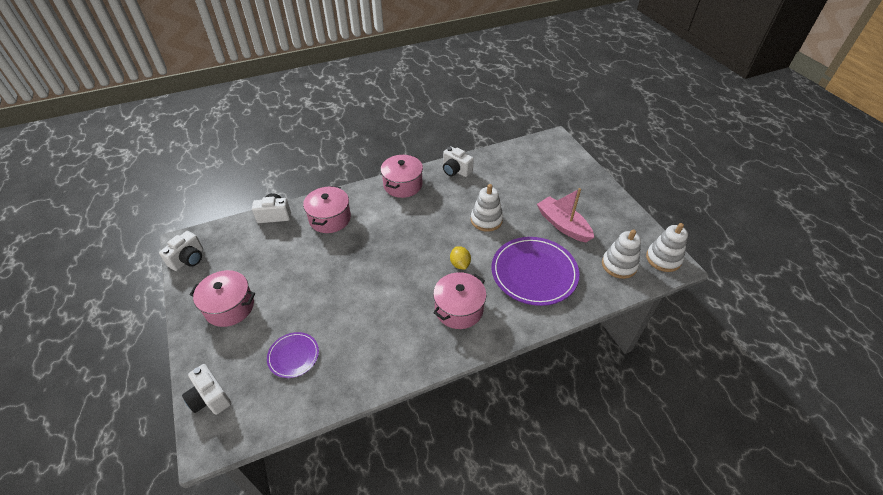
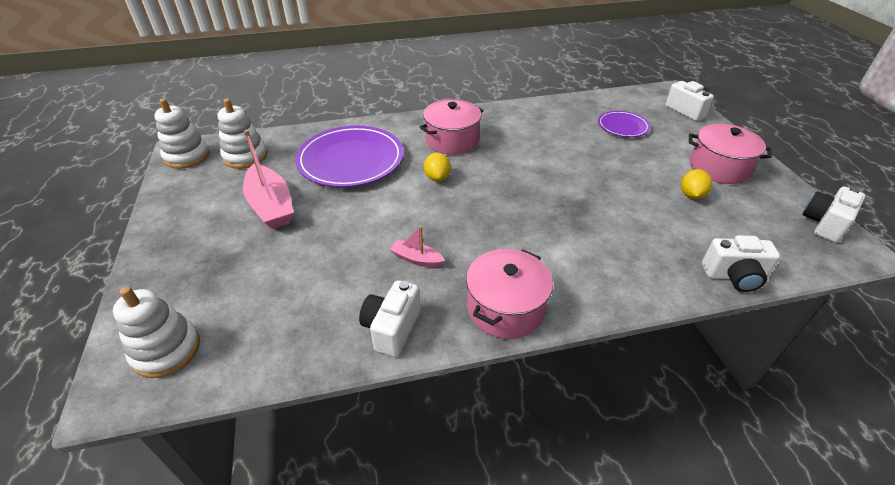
camera: 170 degrees left, 5 degrees down
(268, 273) = (691, 195): none -> yellow lemon
(330, 218) = (631, 258): pink pot -> none
(455, 203) = (417, 259): none -> pink boat
(456, 170) = (391, 328): white camera -> white camera turned 120 degrees counterclockwise
(486, 220) = (377, 226): white stacking toy -> white stacking toy (166, 350)

